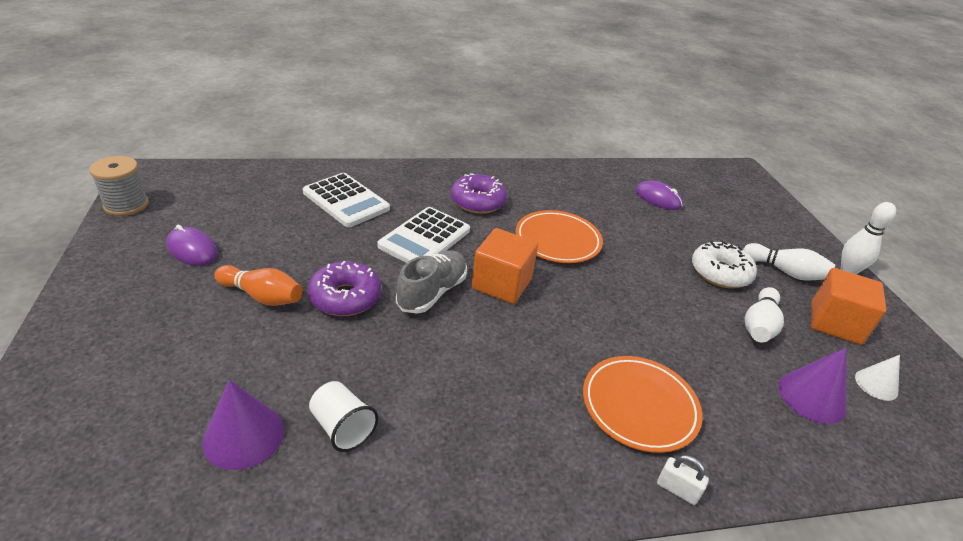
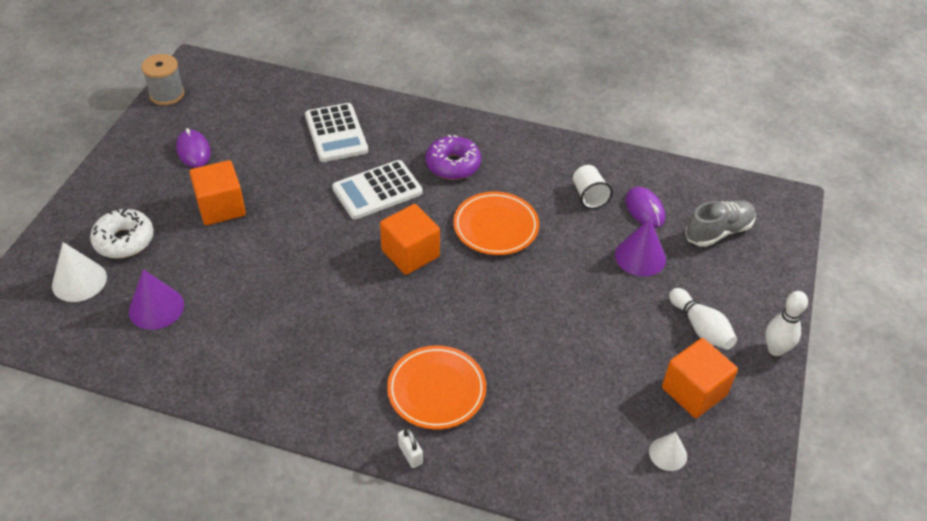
camera: 30 degrees right, 10 degrees up
(103, 440) = (79, 281): none -> white cone
(262, 296) = (221, 207): orange bowling pin -> orange cube
(342, 427) = (217, 325): white cup -> white cup (589, 196)
(345, 297) = (279, 227): purple donut -> none
(432, 292) = (347, 243): grey shoe -> grey shoe (718, 232)
(720, 273) = (627, 307): white donut -> white donut (124, 240)
(759, 325) = (612, 367): white bowling pin -> none
(811, 397) = (592, 439): purple cone -> purple cone (640, 257)

